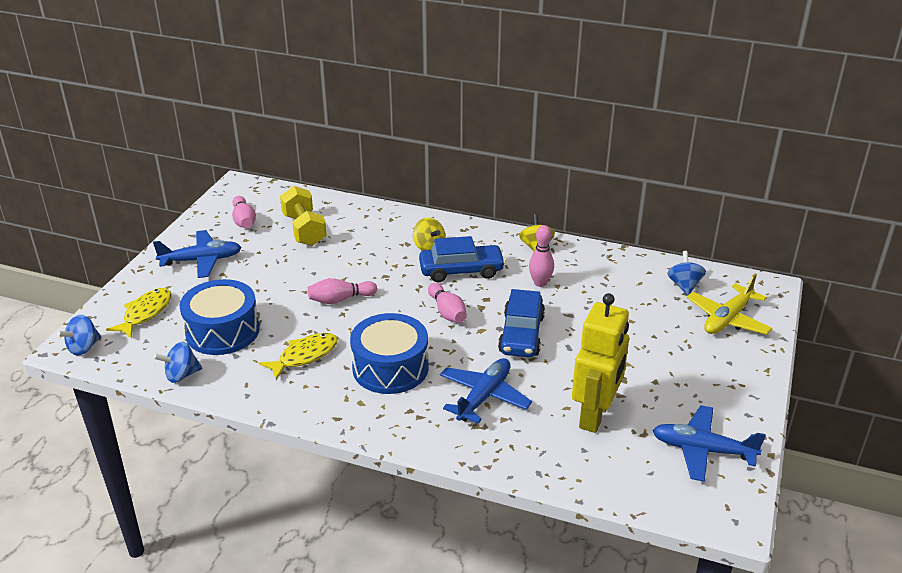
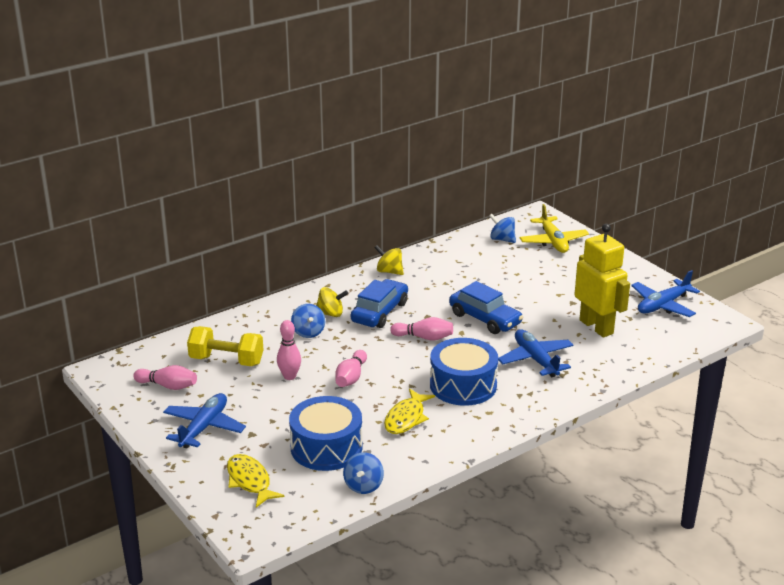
camera: 55 degrees left, 5 degrees down
(83, 347) = (262, 530): blue spinning top -> blue spinning top (308, 332)
(305, 356) = (406, 418): yellow fish -> yellow fish turned 150 degrees counterclockwise
(540, 283) = (435, 288): pink bowling pin -> pink bowling pin (289, 376)

